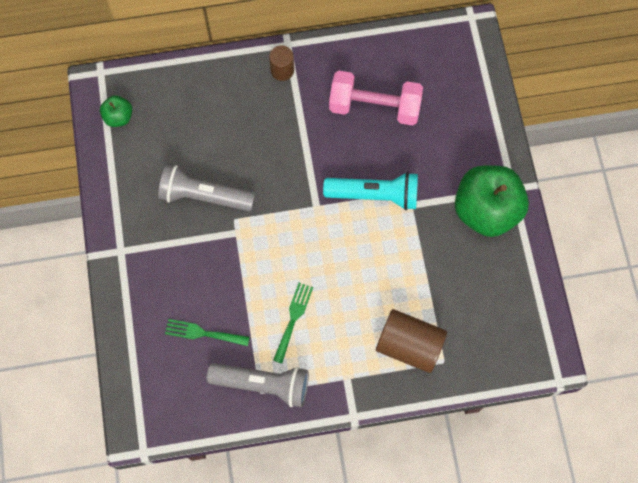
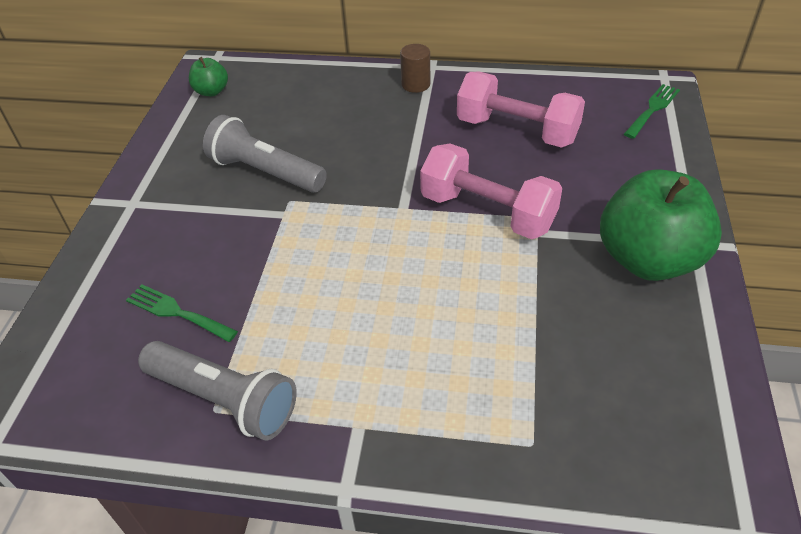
camera: 20 degrees right, 25 degrees down
(293, 319) = (312, 325): green fork -> green fork (653, 109)
(375, 195) = (487, 212): turquoise flashlight -> pink dumbbell
(409, 345) = (479, 404): brown cylinder -> none

